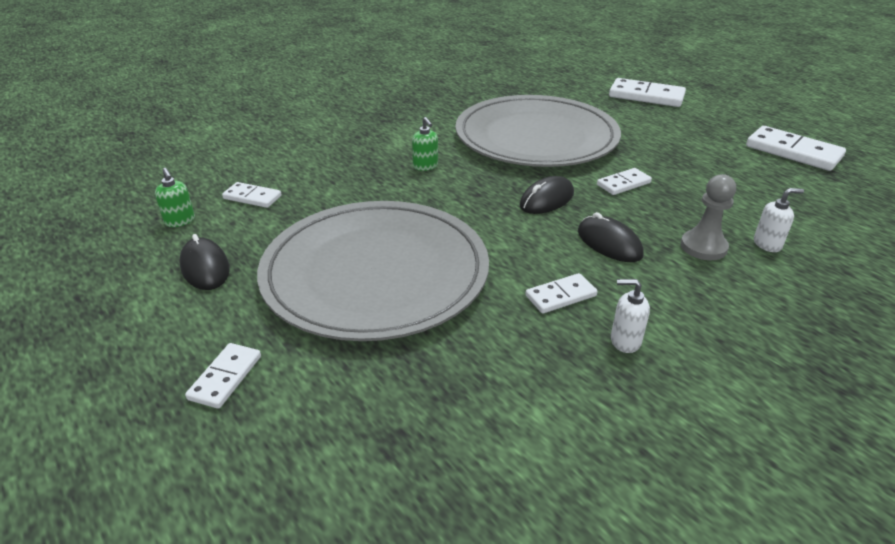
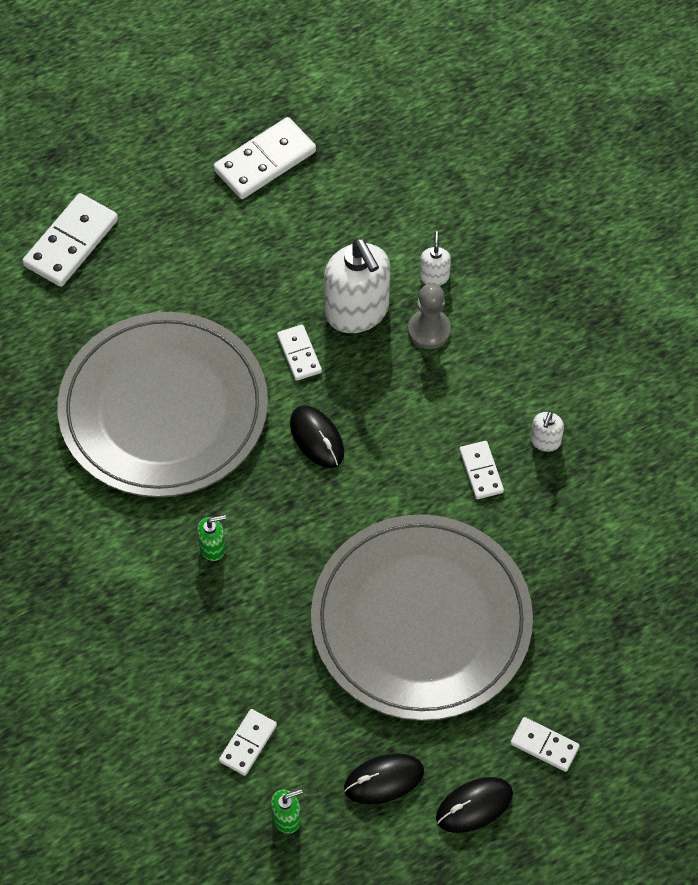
camera: 80 degrees left, 25 degrees up
(609, 243) = (408, 406): black mouse -> black mouse (474, 806)
(689, 206) = (357, 312): none -> white soap dispenser

